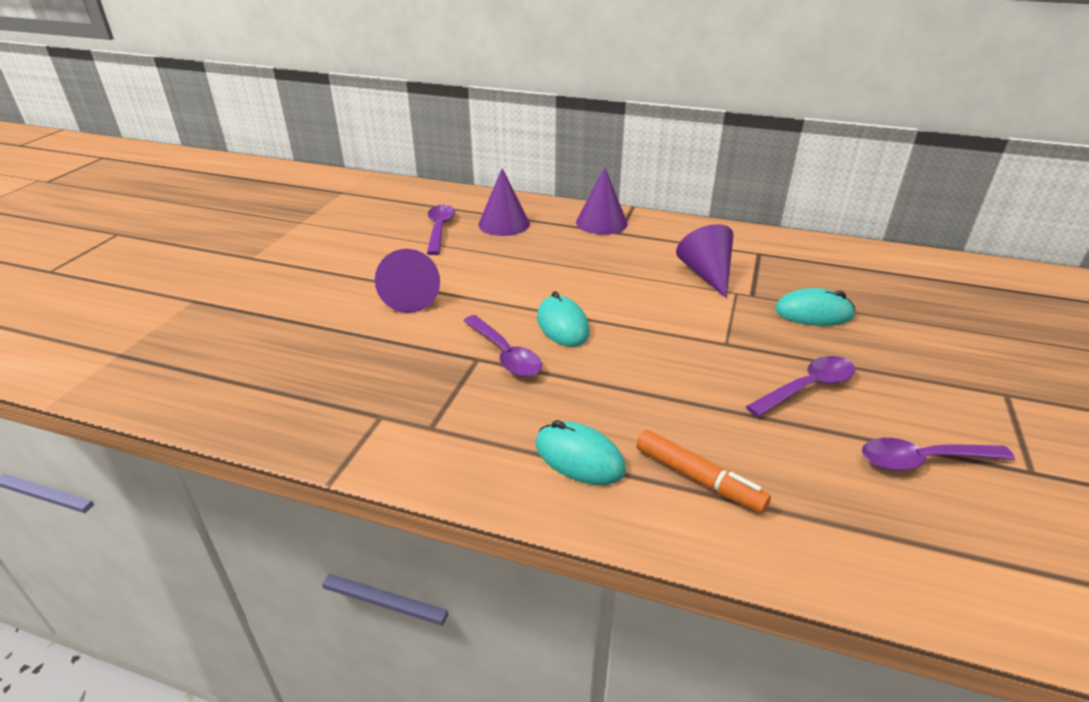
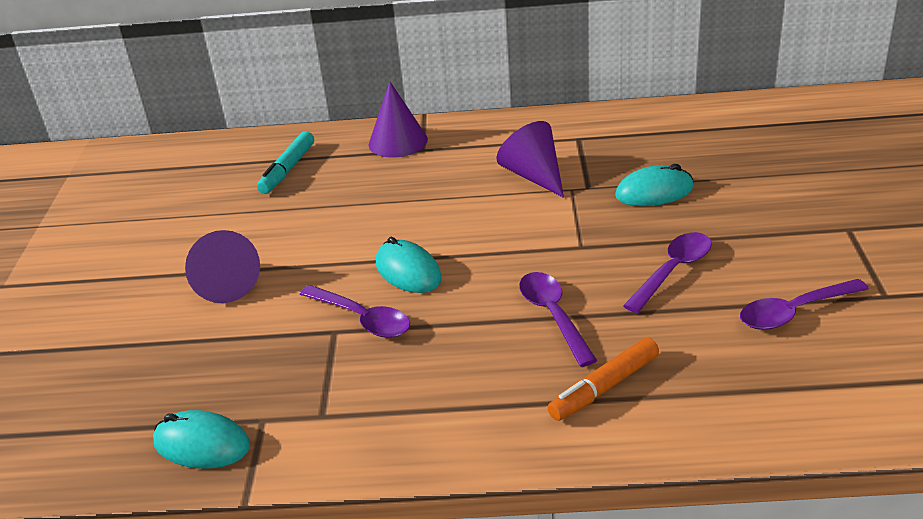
camera: 15 degrees left, 0 degrees up
(439, 229) = (215, 194): purple spoon -> purple spoon (553, 316)
(504, 224) = (288, 169): purple cone -> turquoise marker
(579, 457) = (485, 401): turquoise mouse -> turquoise mouse (202, 444)
(698, 479) = (604, 387): orange marker -> orange marker turned 120 degrees clockwise

